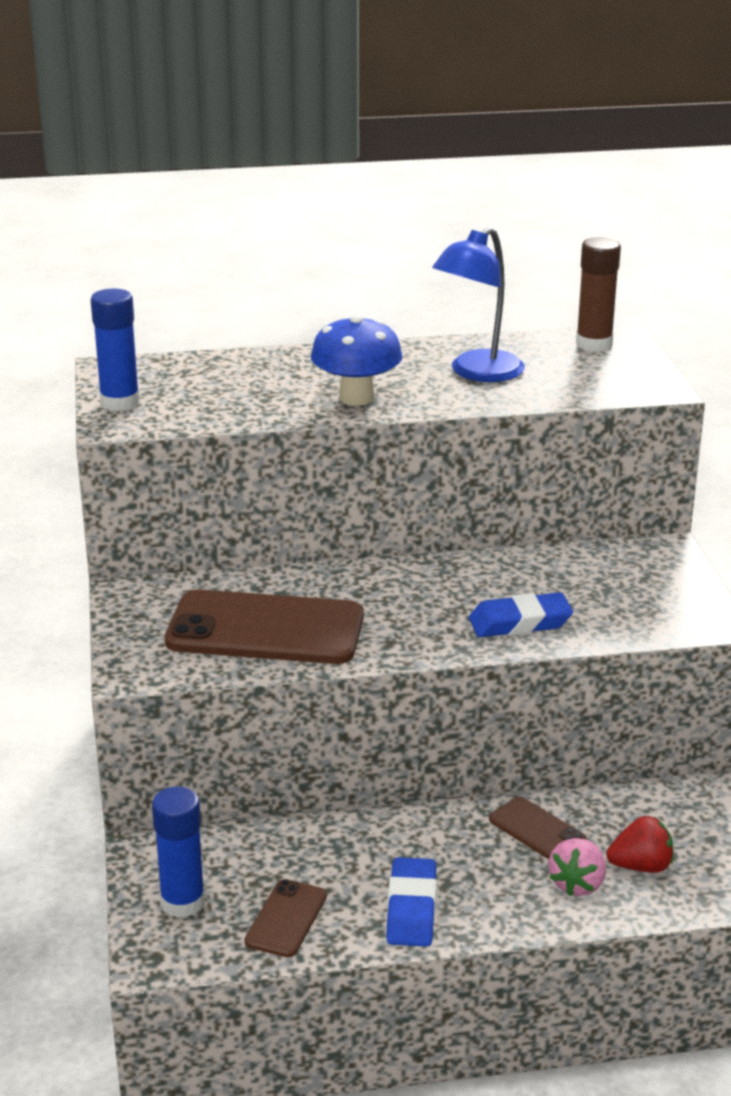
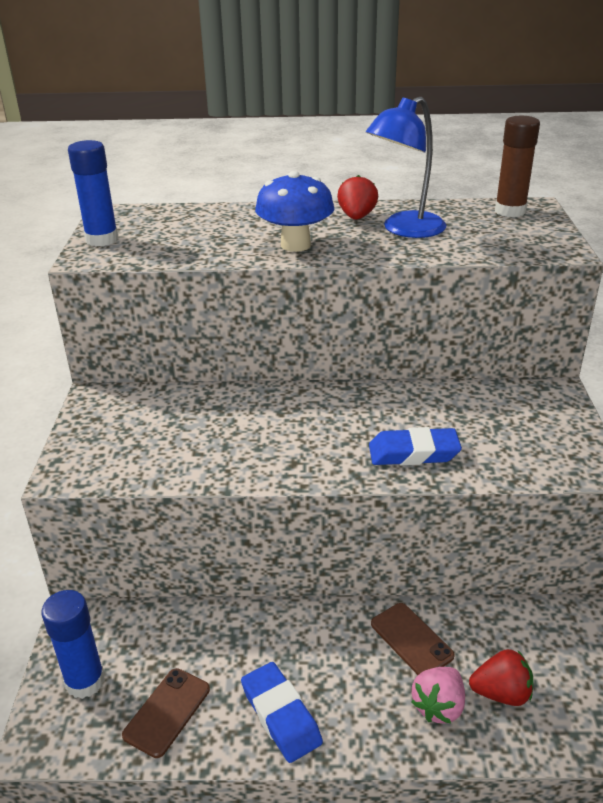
camera: 10 degrees right, 5 degrees up
(265, 629) = (192, 441): brown phone -> none
(412, 908) = (281, 715): blue eraser -> blue eraser turned 45 degrees counterclockwise
(416, 360) = (357, 217): none -> red strawberry

